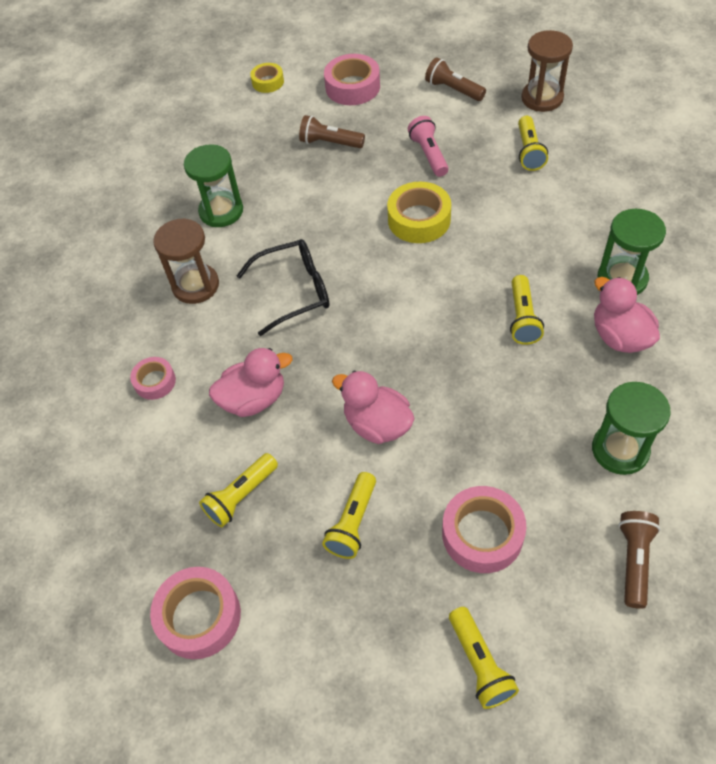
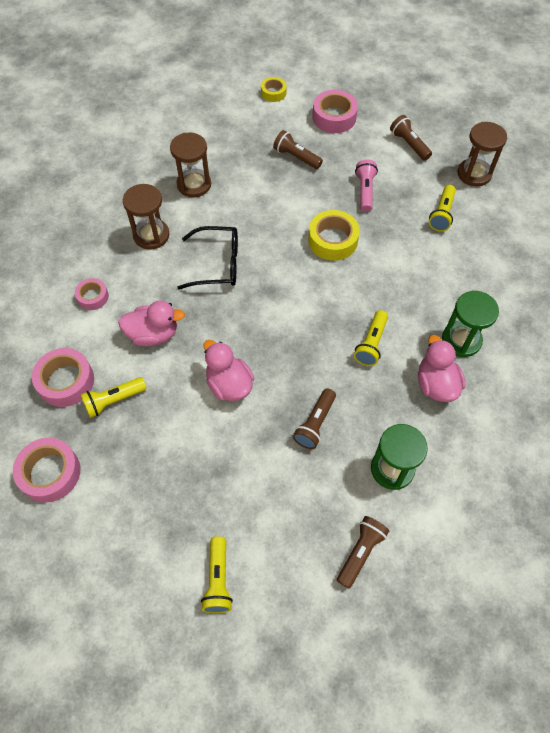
camera: 15 degrees right, 5 degrees up
(221, 211) = (194, 184): green hourglass -> brown hourglass
(353, 523) = (179, 448): yellow flashlight -> none
(482, 534) = (264, 491): pink tape -> pink tape (66, 381)
(503, 432) = (315, 424): none -> brown flashlight

